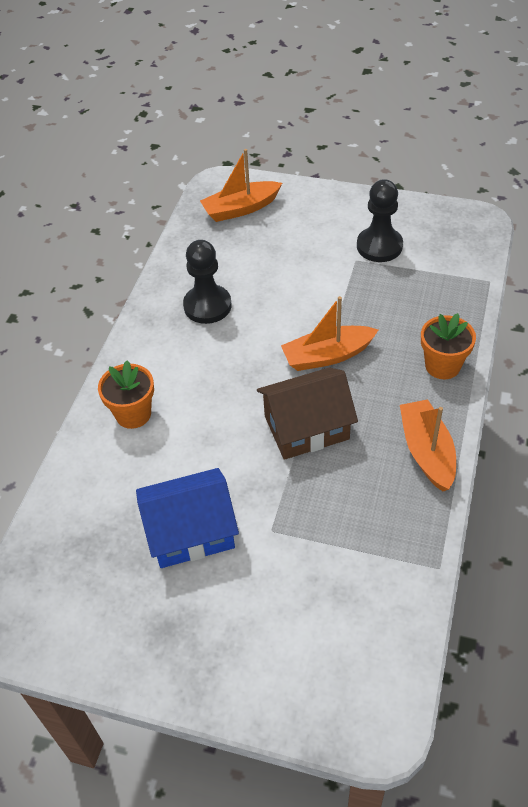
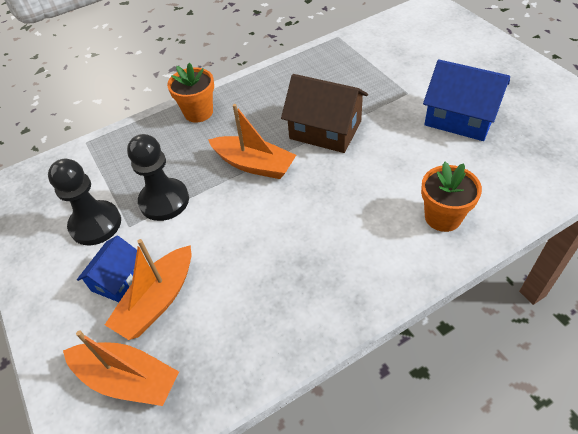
camera: 135 degrees left, 0 degrees up
(207, 306) = (290, 275): black pawn -> black pawn (164, 201)
(314, 235) = (118, 279): none -> blue house
(427, 452) = (275, 79): orange boat -> orange boat (158, 300)

